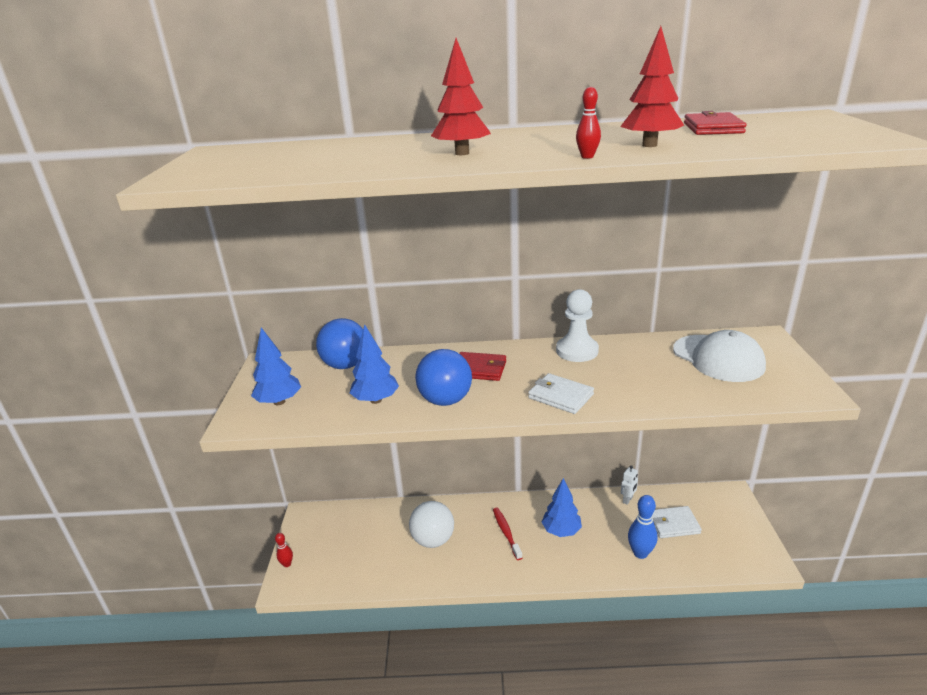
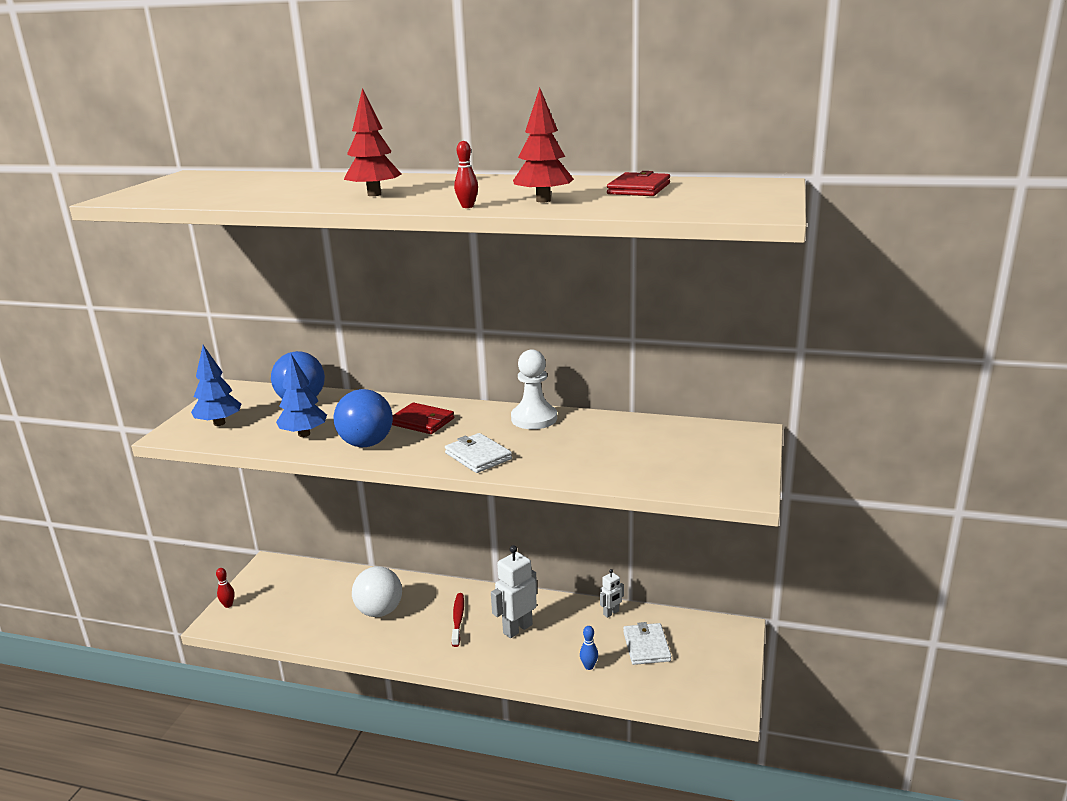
camera: 15 degrees right, 5 degrees down
(561, 531) = (517, 629): blue tree -> white robot
(640, 553) = (589, 666): blue bowling pin -> blue bowling pin, size x0.57
(673, 524) = (646, 646): white wallet -> white wallet turned 75 degrees clockwise
(718, 358) = (675, 446): white cap -> none

